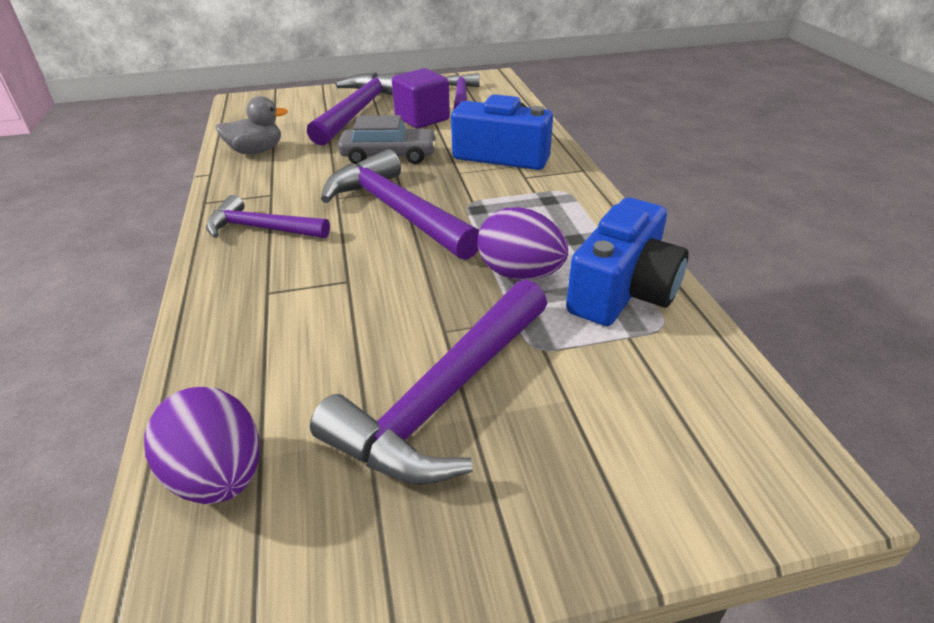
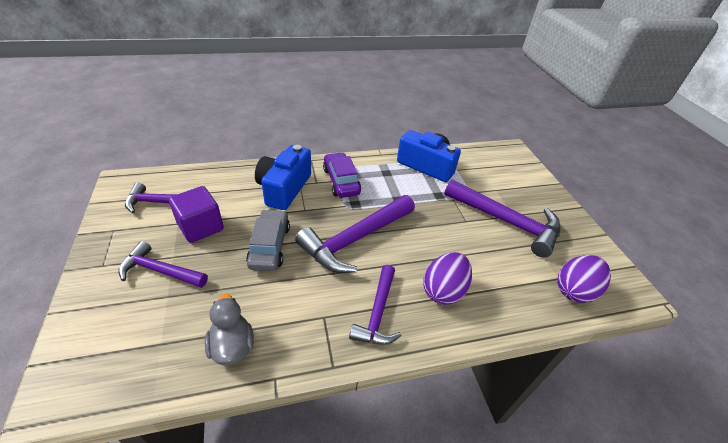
camera: 95 degrees left, 5 degrees up
(359, 111) = (160, 271): purple hammer -> purple hammer, size x0.61
(520, 274) = (418, 193): purple egg -> purple egg (443, 290)
(534, 196) = (341, 181): none -> purple car

